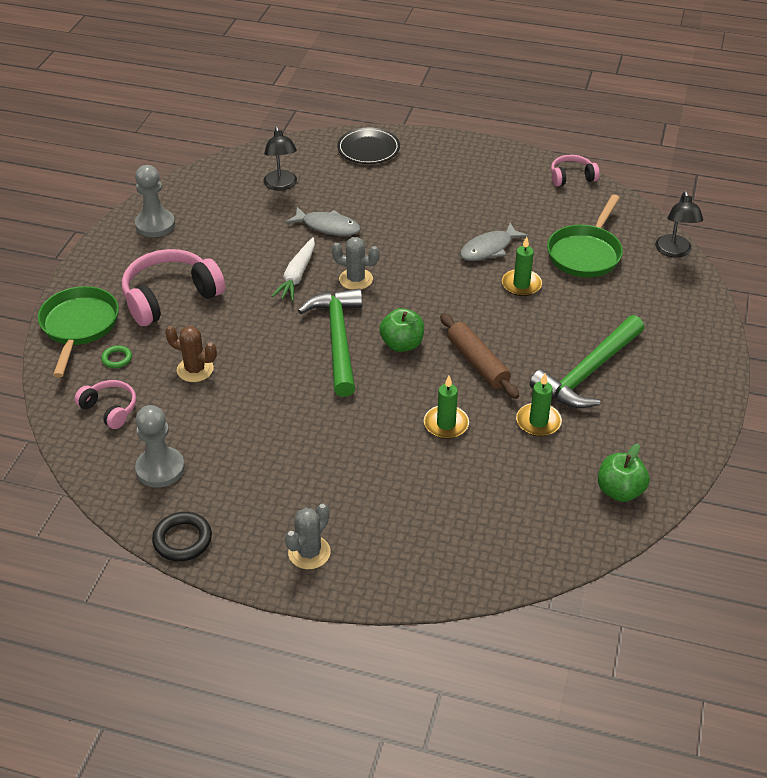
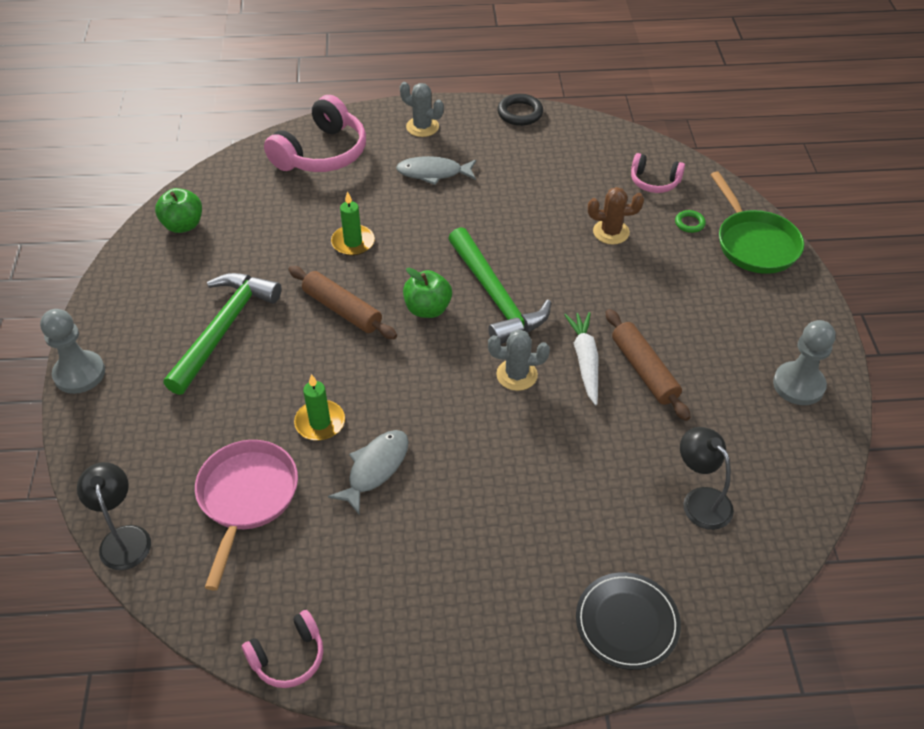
camera: 160 degrees right, 5 degrees up
(160, 469) = (574, 150): grey pawn -> grey pawn (79, 374)
(170, 297) = (697, 297): pink headphones -> pink headphones (322, 153)
(257, 259) = (644, 370): none -> brown rolling pin
(309, 552) = (422, 127): grey cactus -> grey cactus turned 75 degrees counterclockwise
(327, 227) = (594, 444): grey fish -> grey fish (433, 173)
(538, 422) = (266, 266): green candle -> none
(585, 253) = (247, 498): green pan -> pink pan

